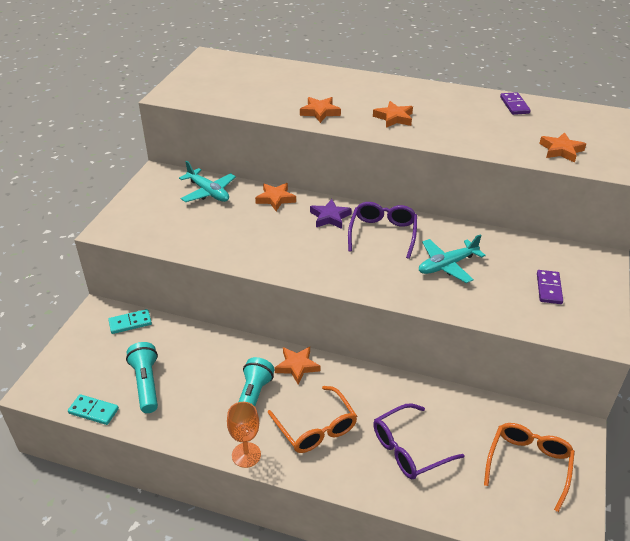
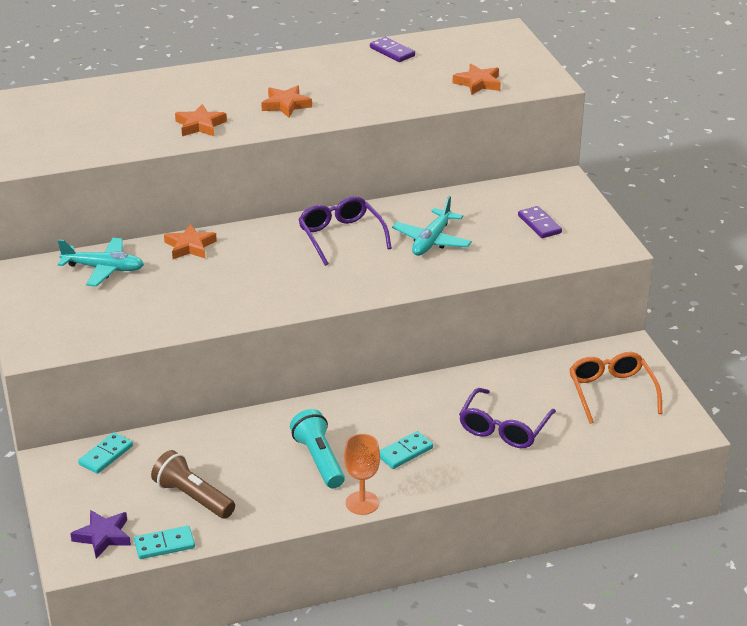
camera: 35 degrees left, 5 degrees down
(146, 383) = (192, 497): turquoise flashlight -> brown flashlight
(297, 366) = (333, 412): orange star -> none
(316, 428) = (405, 452): orange glasses -> turquoise domino
(330, 217) = (270, 242): purple star -> purple star (103, 536)

